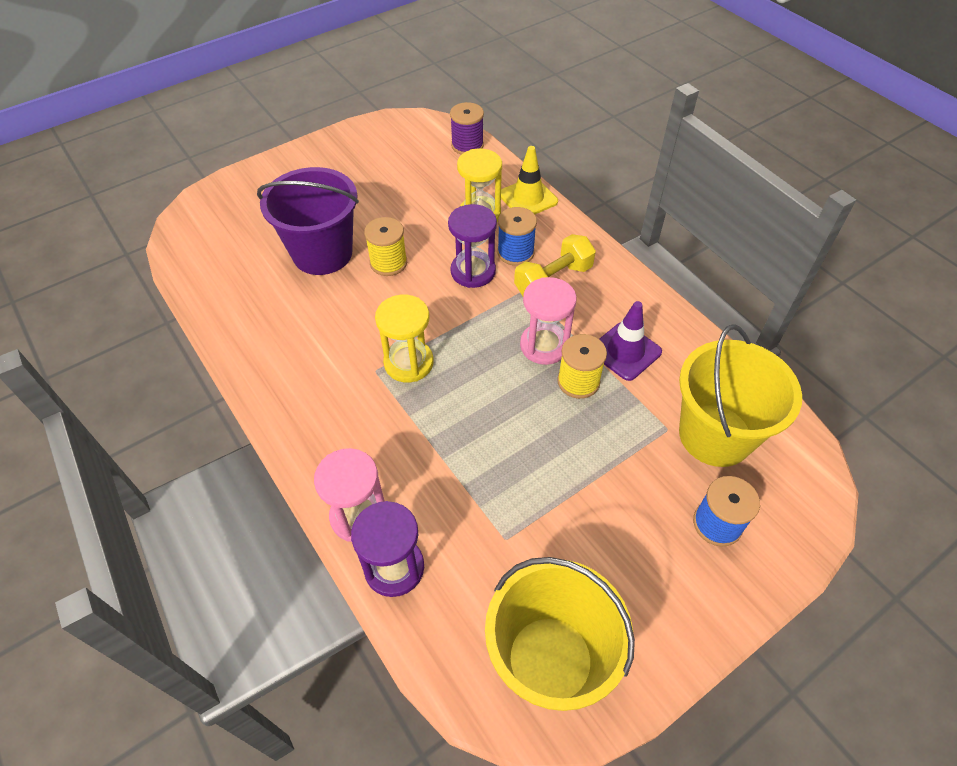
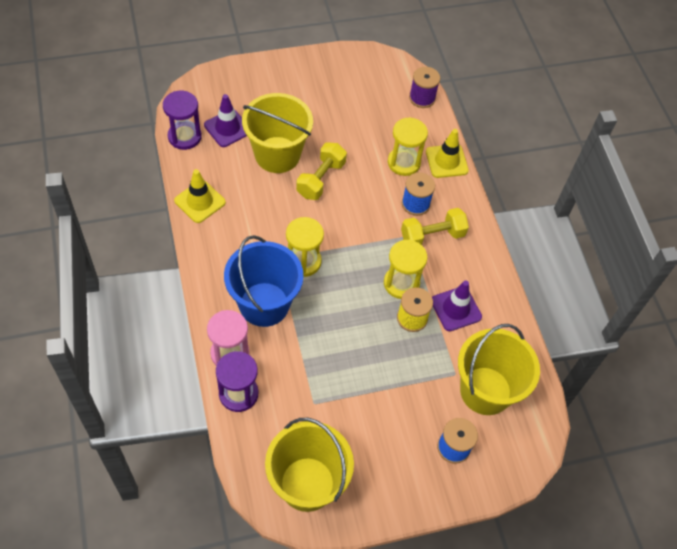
camera: 15 degrees right, 5 degrees up
(242, 337) = (200, 201): none -> yellow traffic cone
(247, 244) = (227, 128): none -> purple traffic cone
(322, 253) = (277, 155): purple bucket -> yellow bucket
(380, 433) = (264, 304): none -> blue bucket
(388, 263) = (321, 179): yellow spool -> yellow dumbbell
(473, 271) = (377, 208): purple hourglass -> purple hourglass (184, 137)
(544, 345) = (401, 283): pink hourglass -> yellow hourglass

